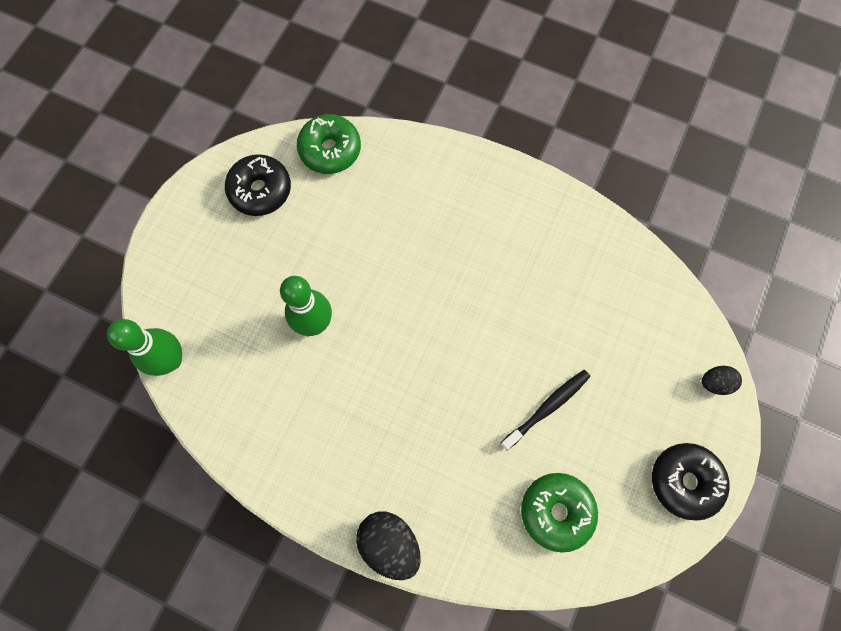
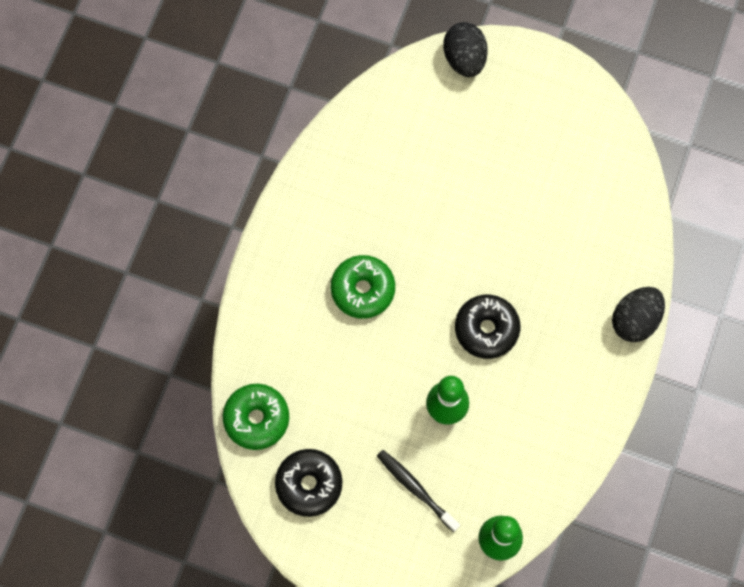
camera: 95 degrees left, 0 degrees up
(547, 407) = (502, 196): black toothbrush -> black toothbrush (415, 489)
(556, 511) = (590, 186): green donut -> green donut (363, 290)
(684, 481) = (552, 86): black donut -> black donut (486, 329)
(714, 383) = (464, 59): black egg -> black egg, size x1.72

